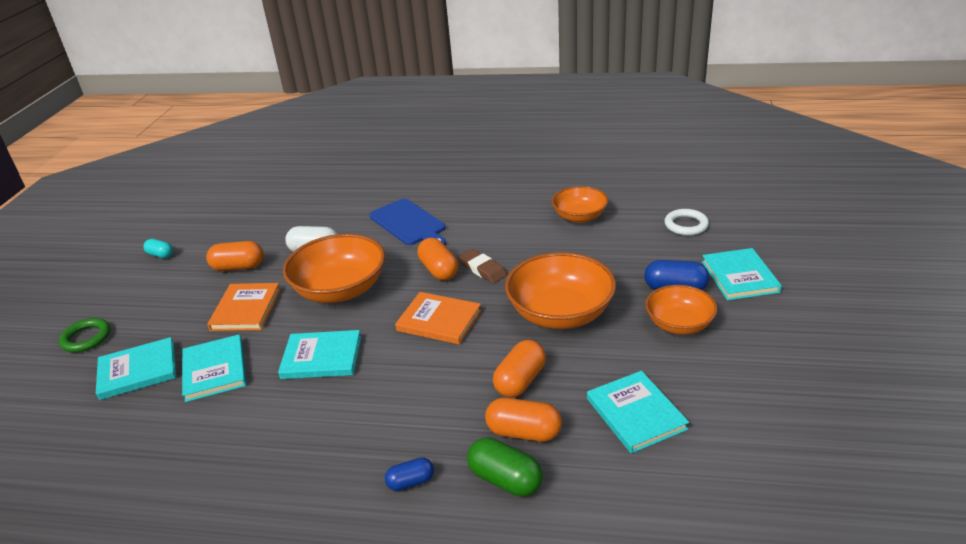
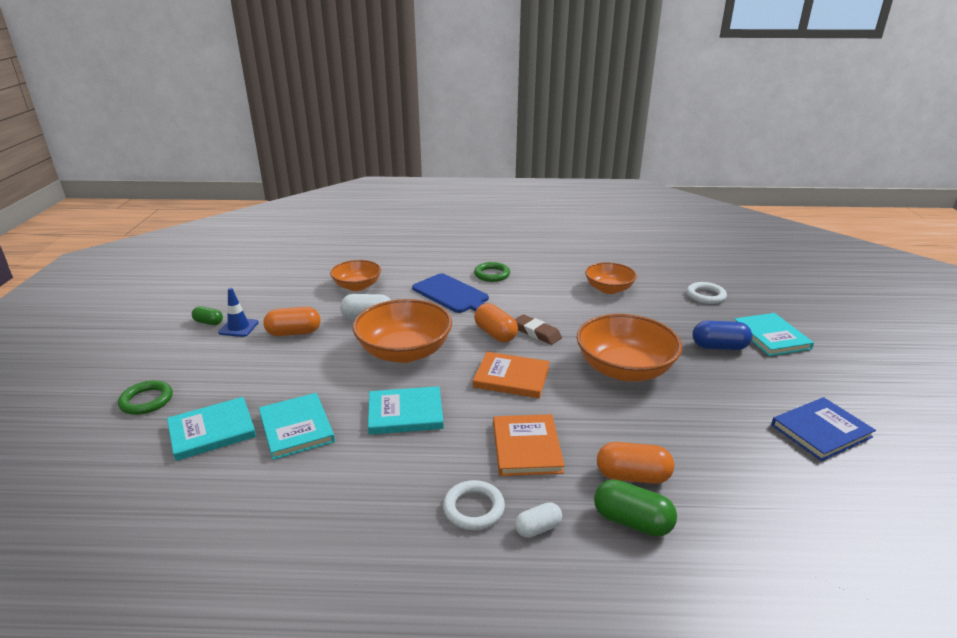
camera: 10 degrees left, 5 degrees down
(160, 255) = (208, 322): turquoise capsule -> green capsule
(187, 261) = (238, 327): none -> blue traffic cone
(246, 309) = (313, 371): orange book -> orange book (526, 447)
(356, 459) = (473, 508): none -> white ring
(411, 482) = (538, 528): blue capsule -> white capsule
(458, 199) = (492, 274): none -> green ring
(520, 381) = (610, 429): orange capsule -> none
(635, 414) = (731, 455): turquoise book -> none
(679, 324) = (736, 376): orange bowl -> orange bowl (357, 286)
(746, 389) = (821, 431): none -> blue book

